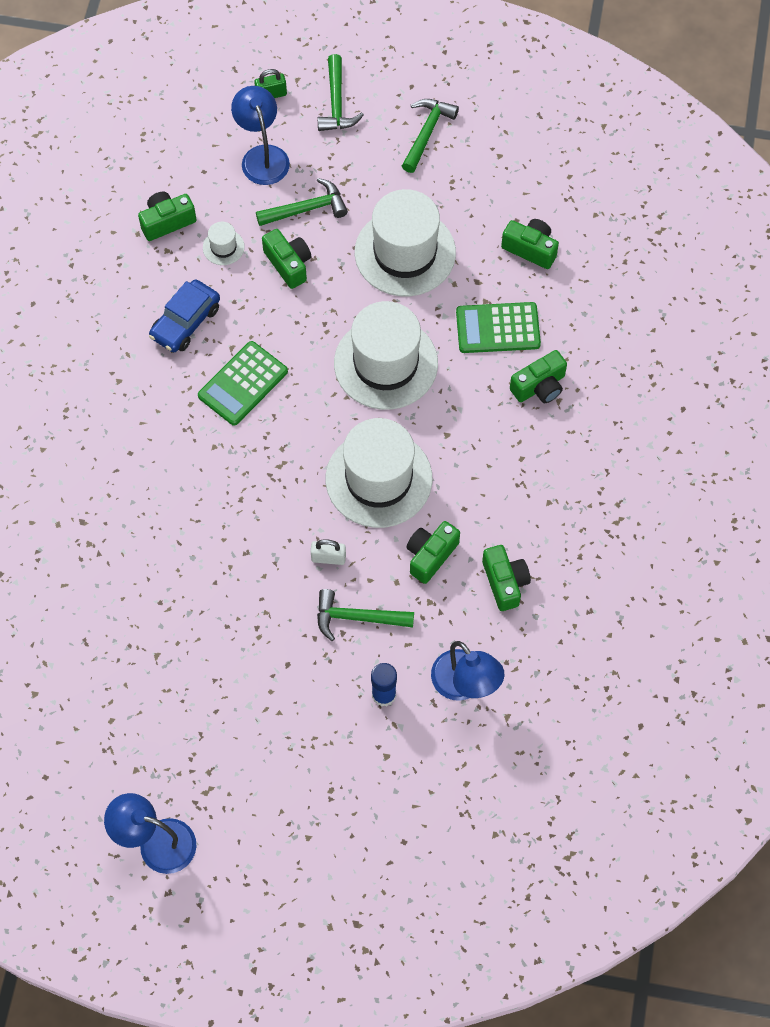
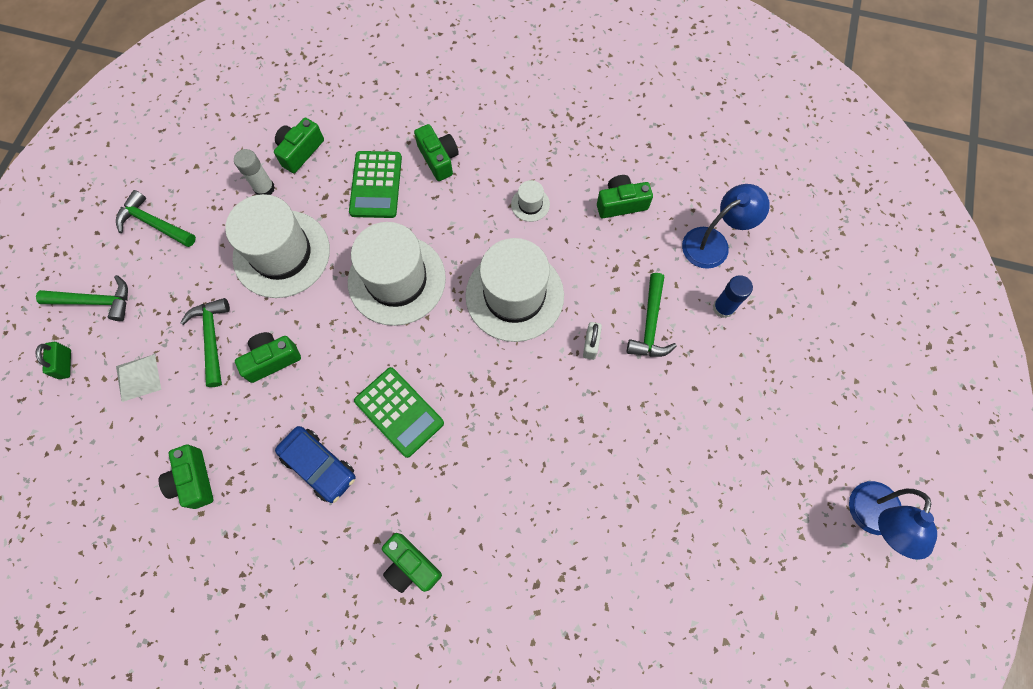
camera: 85 degrees left, 5 degrees up
(223, 247) = (238, 423): white hat -> white hat (530, 204)
(262, 156) = (138, 377): blue lamp -> white pyramid
(430, 555) = (593, 259): green camera -> green camera (411, 565)
(480, 223) = (264, 188): none -> white glue stick

